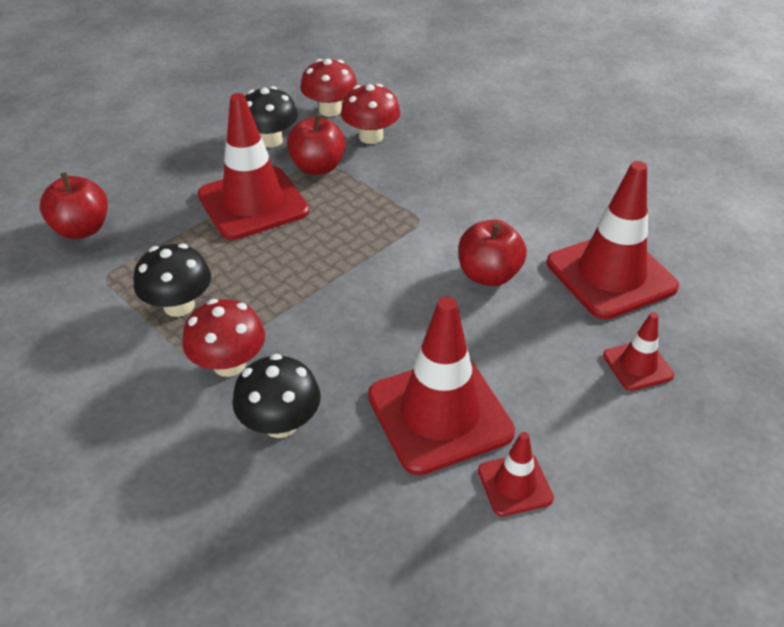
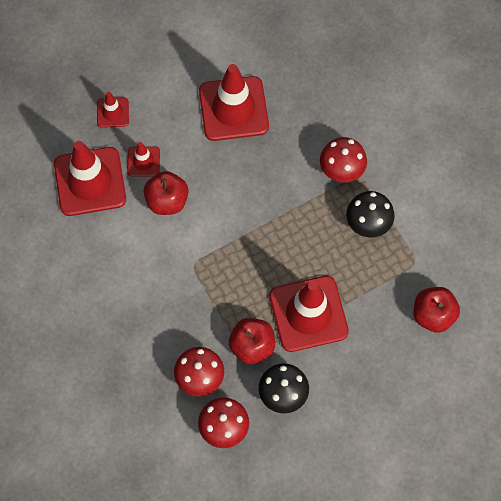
camera: 165 degrees left, 25 degrees up
(280, 423) = (319, 123): black mushroom -> none
(515, 484) = (211, 62): red traffic cone -> red traffic cone (143, 161)

